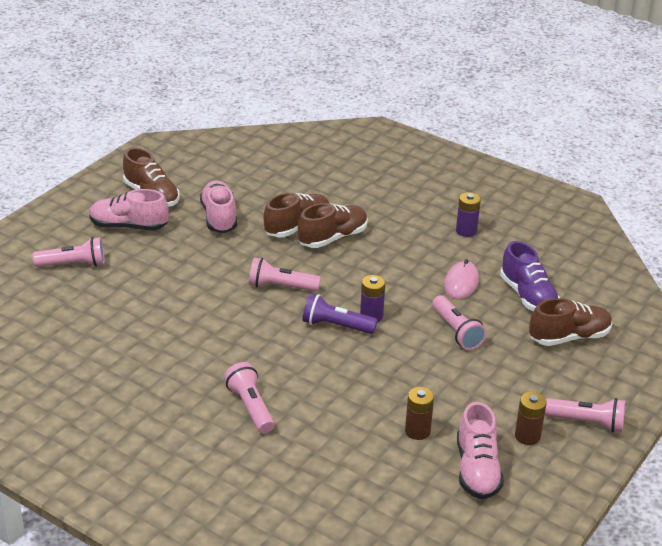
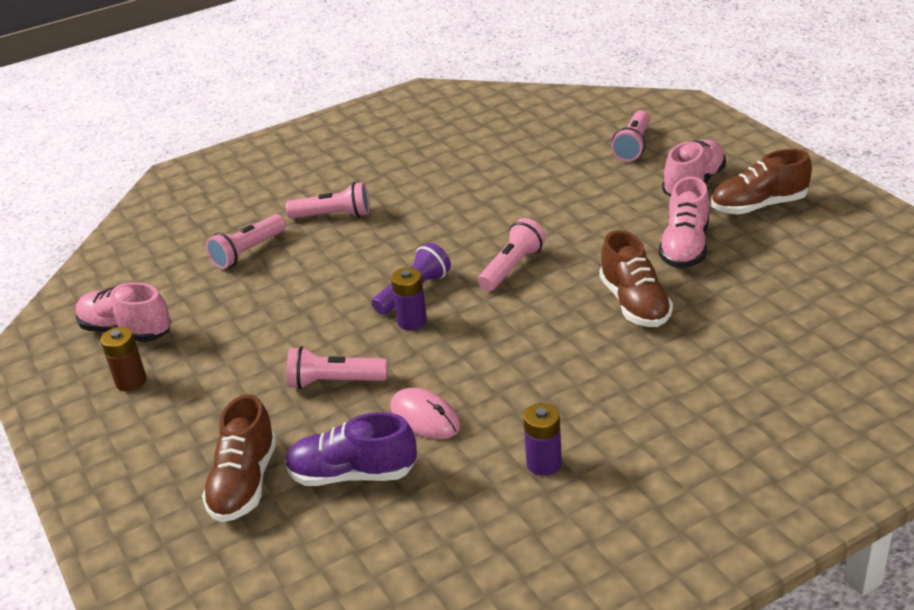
camera: 120 degrees right, 0 degrees up
(219, 217) = (685, 247): pink shoe -> pink shoe turned 90 degrees clockwise
(332, 238) = (593, 328): brown shoe -> none
(417, 431) = (211, 307): brown battery -> none
(587, 422) = (103, 437): pink flashlight -> pink flashlight (248, 252)

